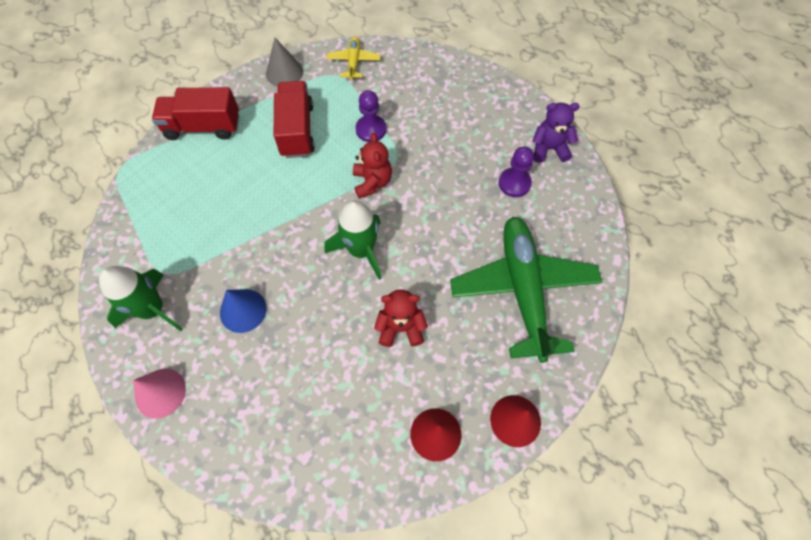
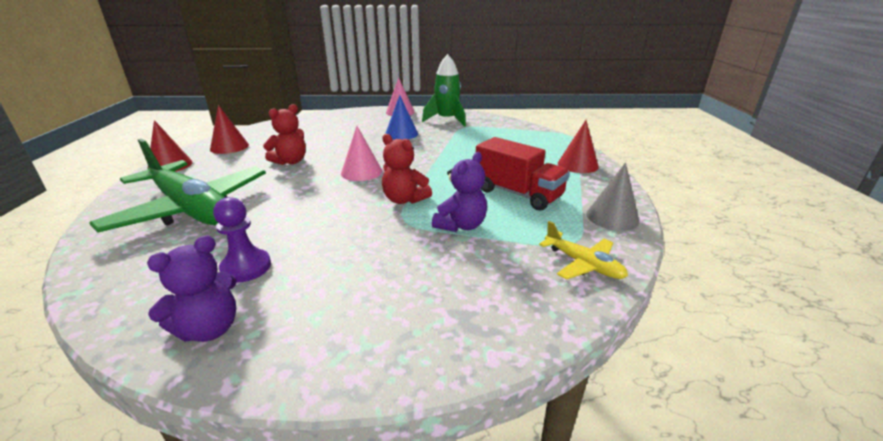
camera: 135 degrees right, 35 degrees down
(203, 127) = (577, 165): red truck -> red cone
(361, 250) = (361, 172): green rocket -> pink cone
(371, 129) = (461, 225): purple pawn -> purple teddy bear

